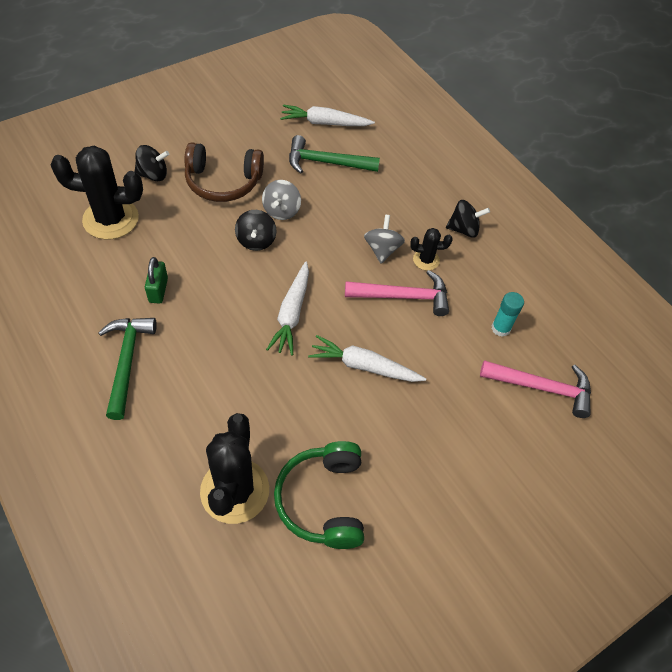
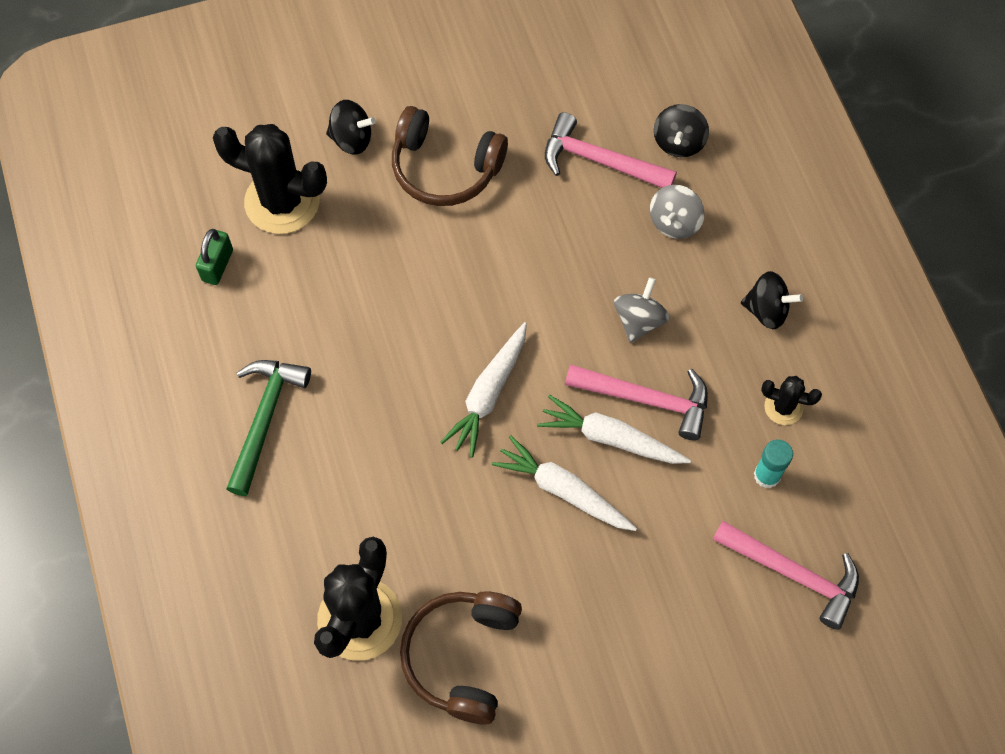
camera: 20 degrees right, 10 degrees up
(158, 290) = (323, 323): green padlock -> green padlock (217, 265)
(256, 241) = (468, 273): black spinning top -> black spinning top (678, 142)
(281, 211) = (515, 231): grey spinning top -> grey spinning top (674, 222)
(322, 500) = (462, 656): green headphones -> brown headphones
(324, 123) = (616, 90): white carrot -> white carrot (610, 438)
(326, 162) = (599, 161): green hammer -> pink hammer
(426, 260) = (696, 349): black cactus -> black cactus (783, 407)

